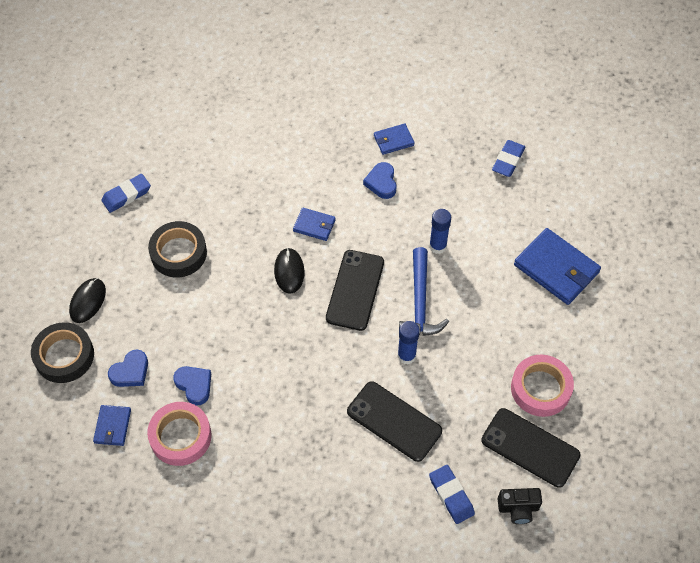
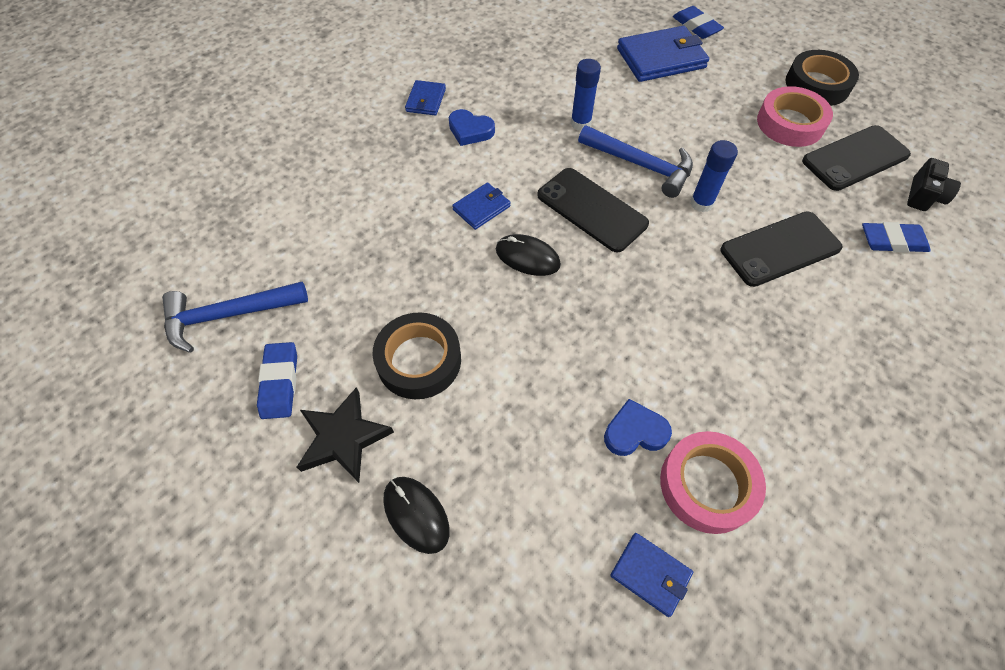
camera: 60 degrees left, 0 degrees up
(64, 356) = (490, 595): black tape -> black tape (817, 85)
(111, 244) = (343, 438): none -> black star
(130, 372) = (570, 506): blue heart -> none
(153, 144) = (228, 315): none -> blue hammer
(508, 160) = (518, 37): blue eraser -> blue eraser (696, 26)

